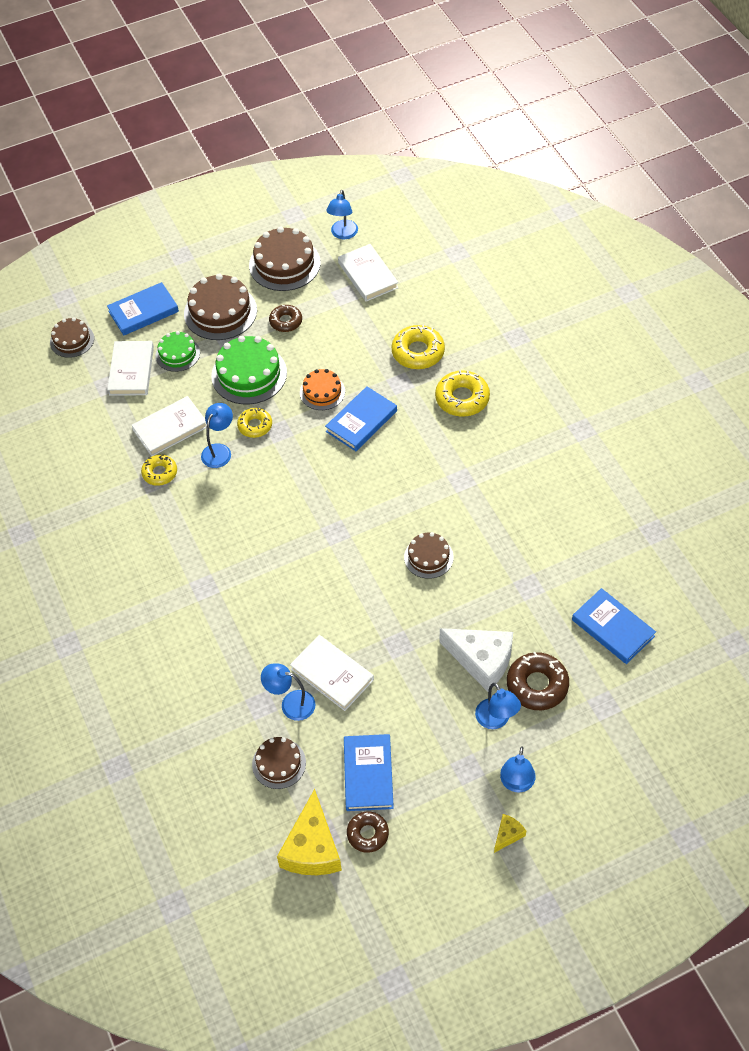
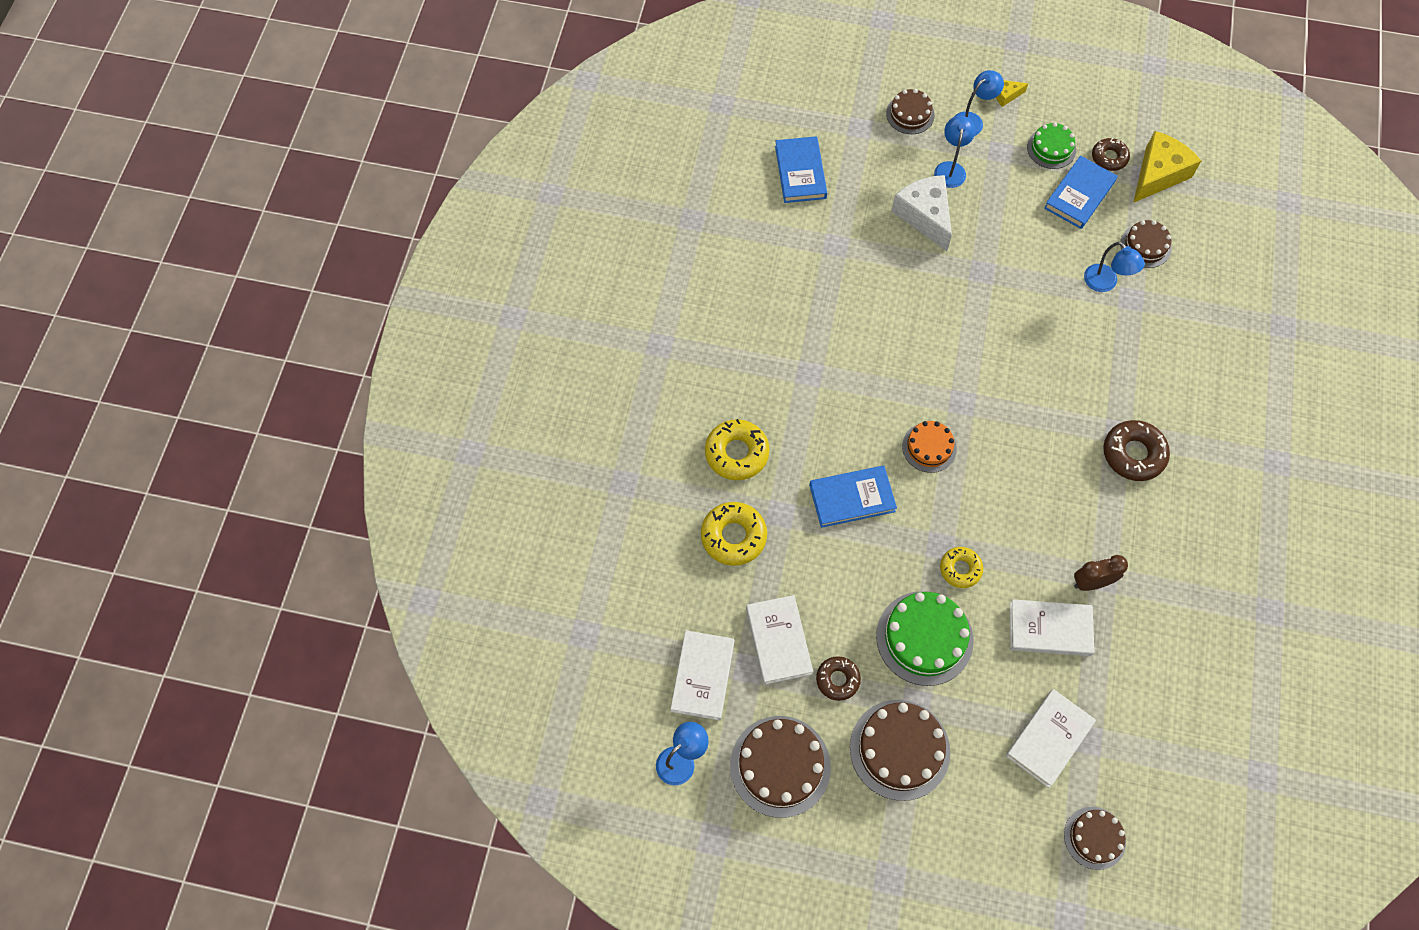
camera: 145 degrees left, 10 degrees up
(143, 311) = (987, 819): blue book -> none
(160, 473) = (1091, 582): yellow donut -> brown clock
(177, 354) = (984, 724): green cake -> green cake (1051, 148)
(219, 451) = (1015, 565): blue lamp -> none
(322, 392) = (865, 560): orange cake -> orange cake (929, 447)
(332, 674) = (1055, 283): white book -> white book (778, 641)
(428, 557) = (898, 324): brown cake -> brown cake (910, 114)
(537, 685) = (897, 172): brown donut -> brown donut (1133, 454)

